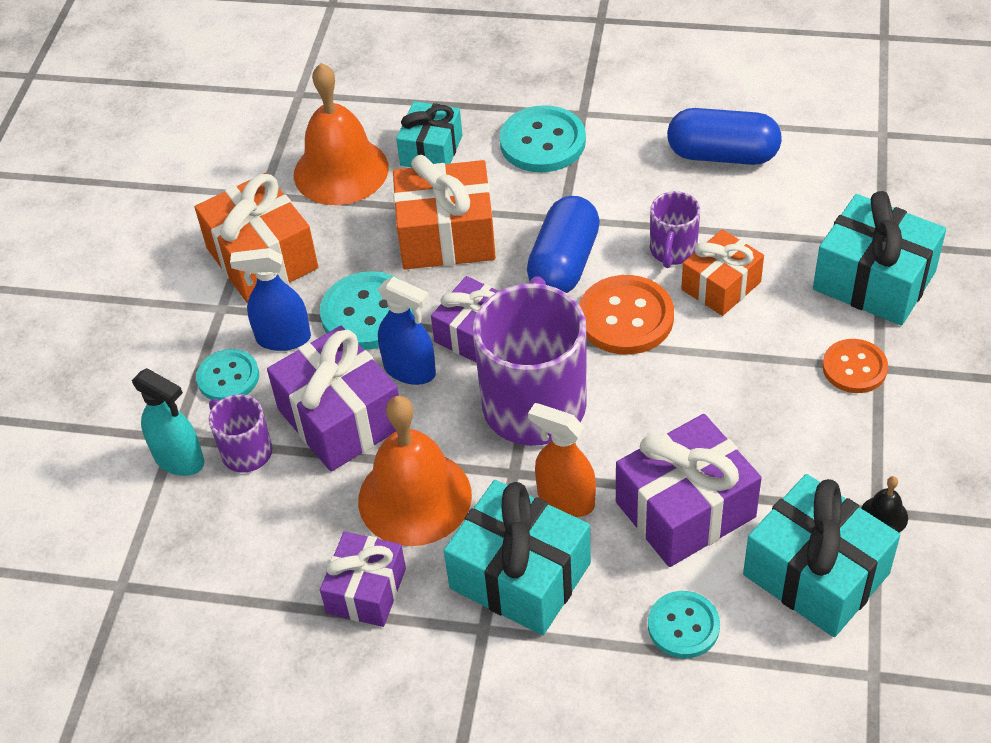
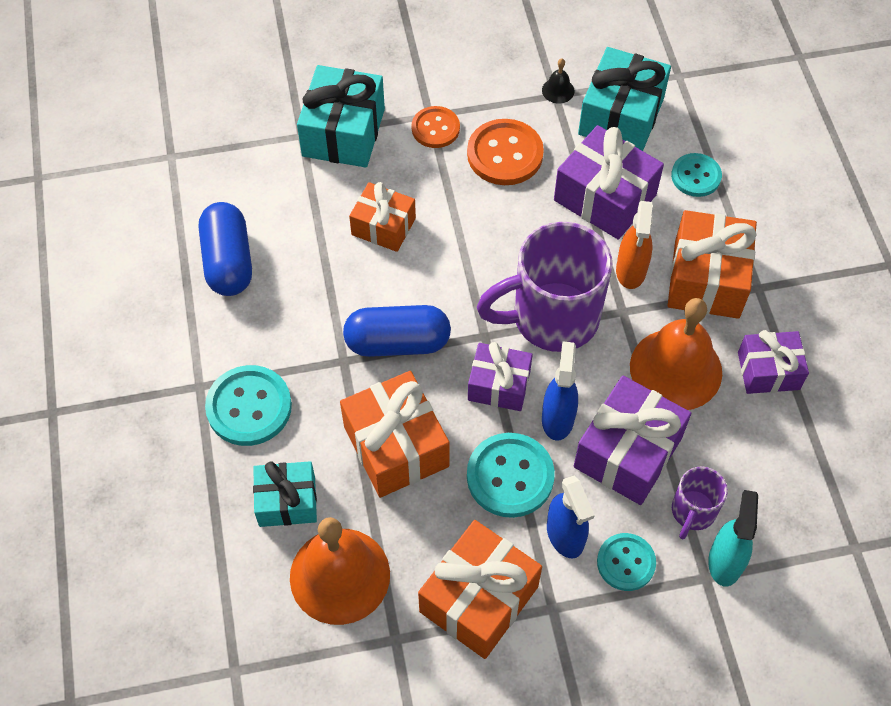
camera: 115 degrees left, 10 degrees up
(520, 576) = (707, 279): turquoise gift -> orange gift
(626, 317) = (441, 281): orange button -> orange button (505, 154)
(673, 251) = (356, 268): purple mug -> none

